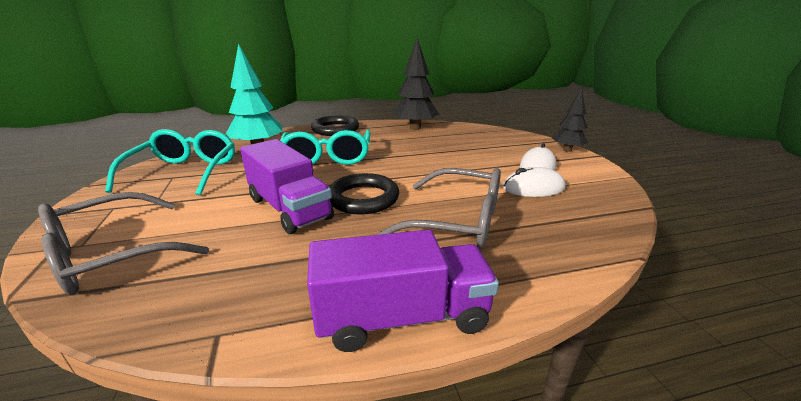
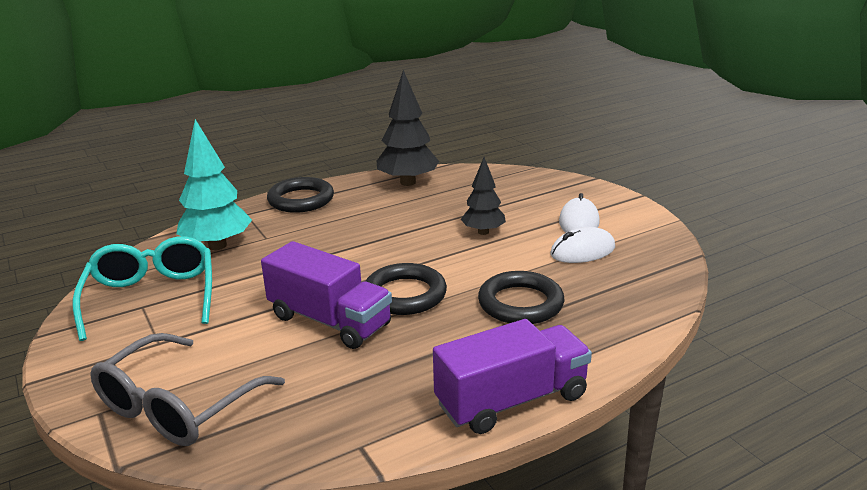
camera: 15 degrees left, 0 degrees up
(327, 157) = (323, 246): turquoise glasses -> none
(458, 221) = (520, 303): grey glasses -> black ring
(567, 150) = (605, 192): black tree -> black tree (483, 232)

